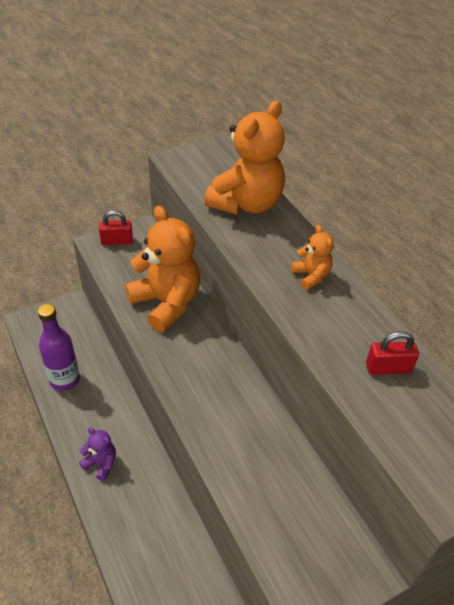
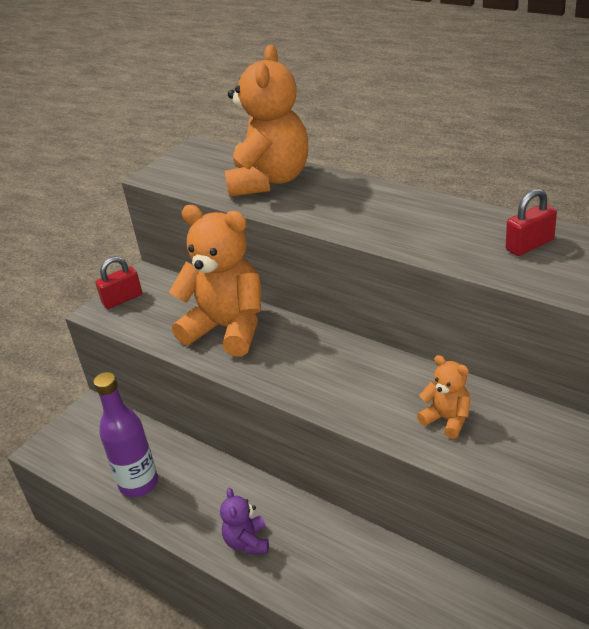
camera: 20 degrees left, 10 degrees down
(101, 463) = (247, 542): purple teddy bear -> purple teddy bear turned 105 degrees counterclockwise
(311, 276) = (390, 209): orange teddy bear -> orange teddy bear (447, 419)

